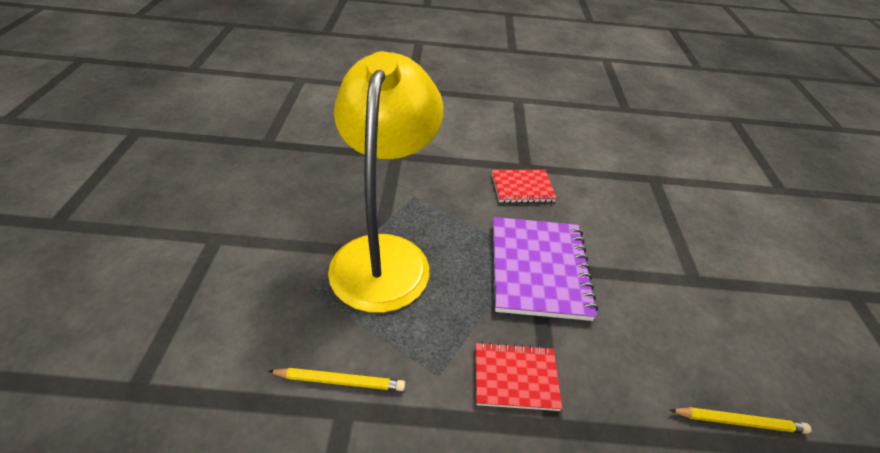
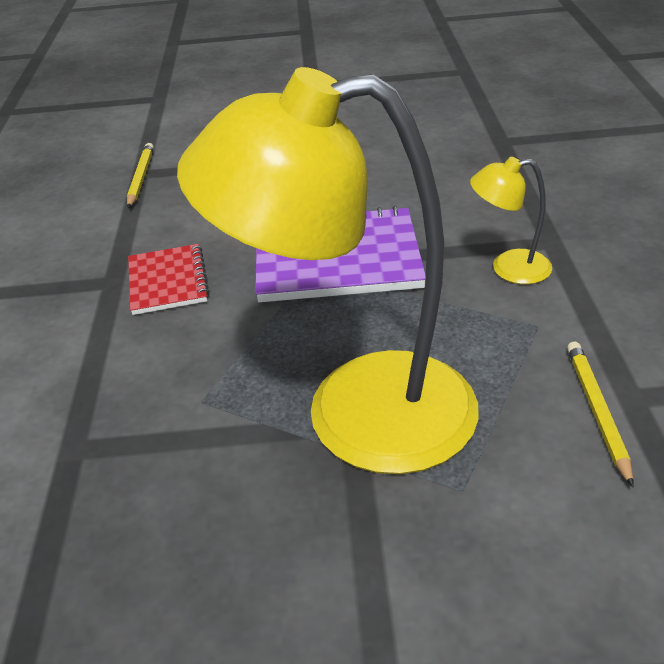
camera: 90 degrees left, 5 degrees down
(515, 377) = (508, 268): red notebook -> yellow lamp
(739, 422) = (484, 148): yellow pencil -> yellow pencil (141, 177)

